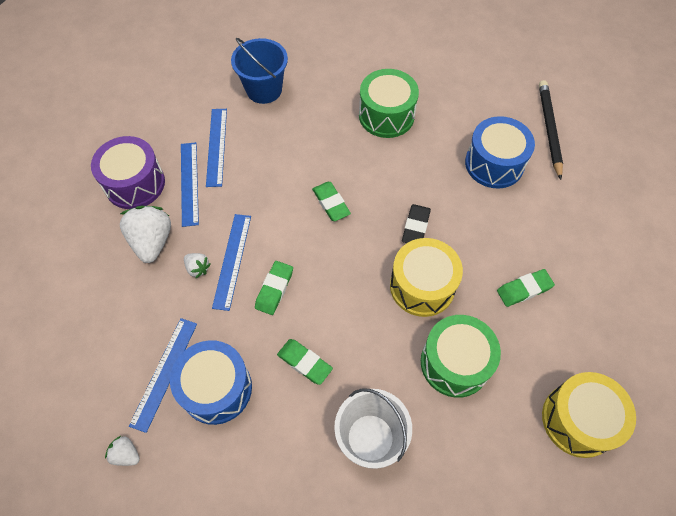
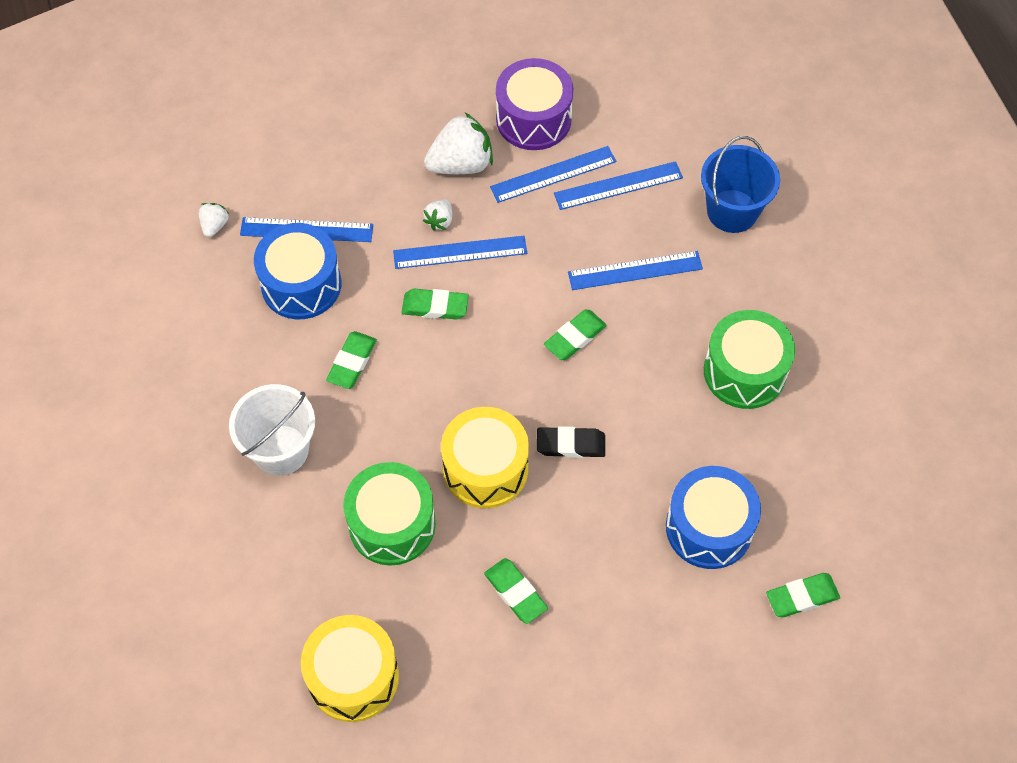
camera: 75 degrees right, 0 degrees up
(290, 154) = (635, 271): none -> blue ruler
(549, 129) = (802, 597): black pencil -> green eraser

